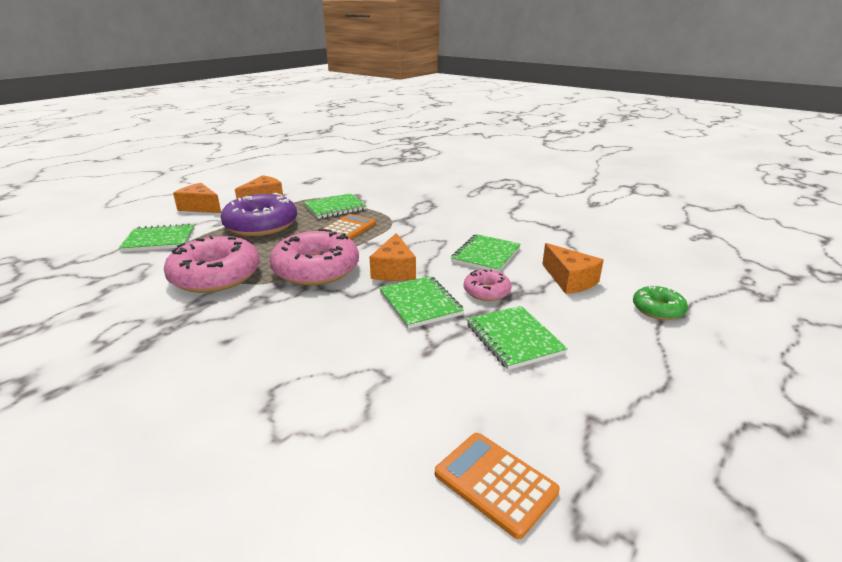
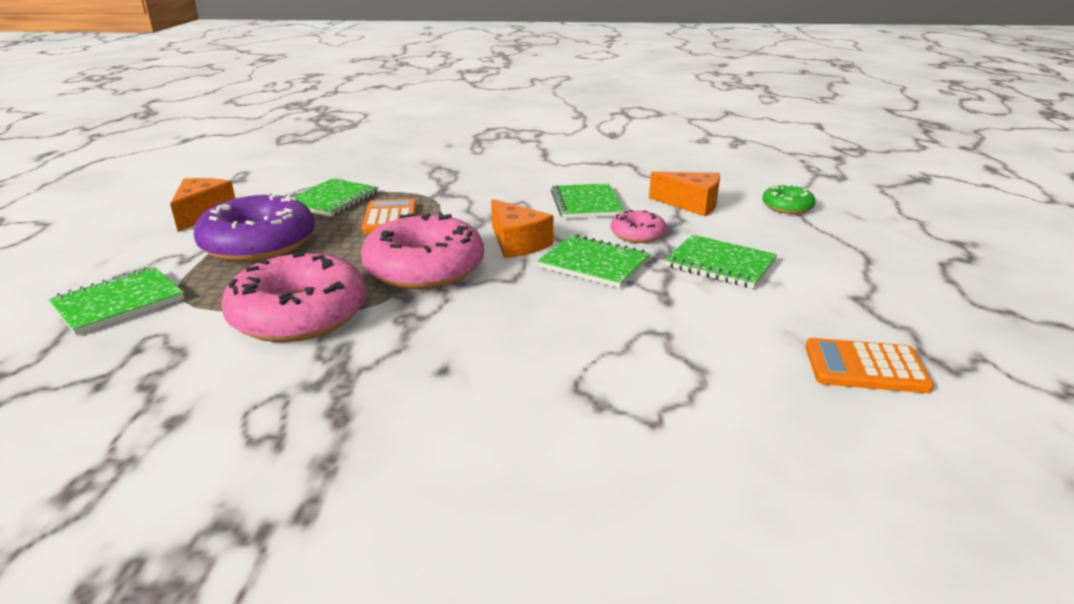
camera: 35 degrees left, 0 degrees up
(200, 207) = (111, 247): orange cheese -> none

